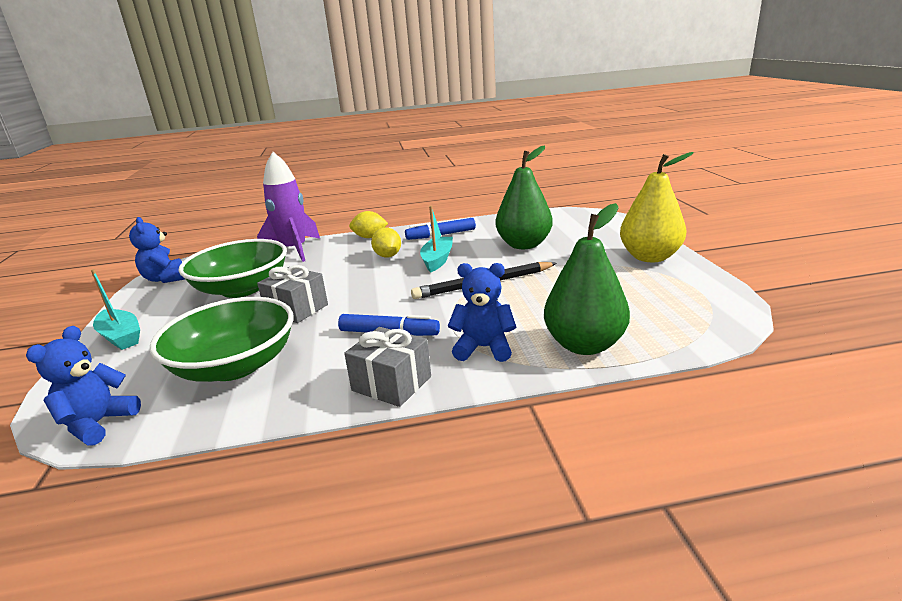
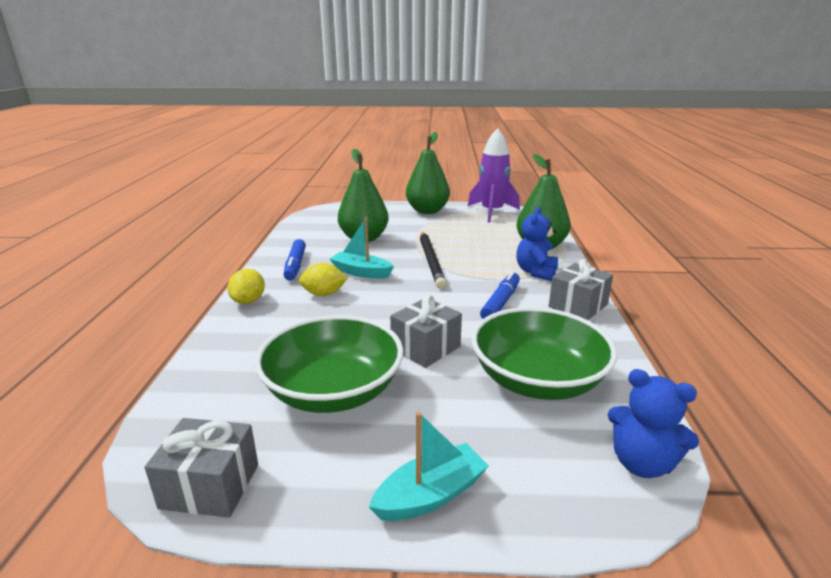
camera: 80 degrees left, 0 degrees up
(165, 279) = (210, 486): blue teddy bear -> grey gift
(294, 250) = (228, 354): purple rocket -> purple rocket (492, 212)
(650, 257) = (427, 211): yellow pear -> green pear

